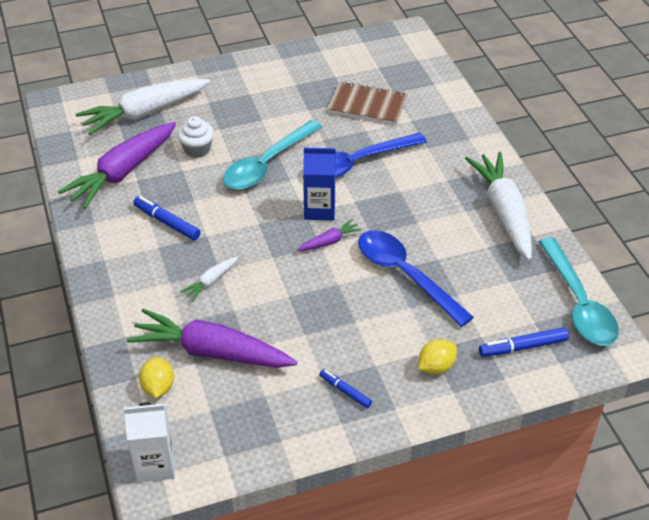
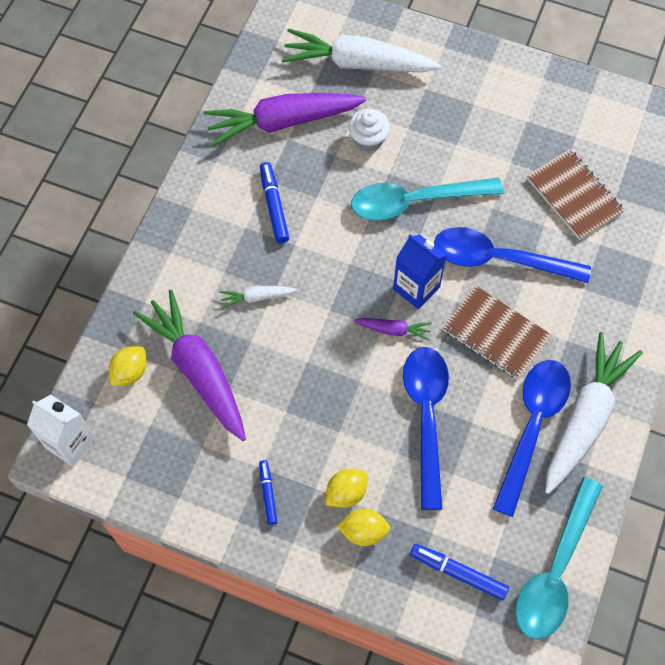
camera: 40 degrees right, 20 degrees up
(399, 203) = (495, 334): none -> brown notebook
(399, 353) = (346, 493): none -> yellow lemon
(477, 237) = (532, 427): none -> blue spoon

